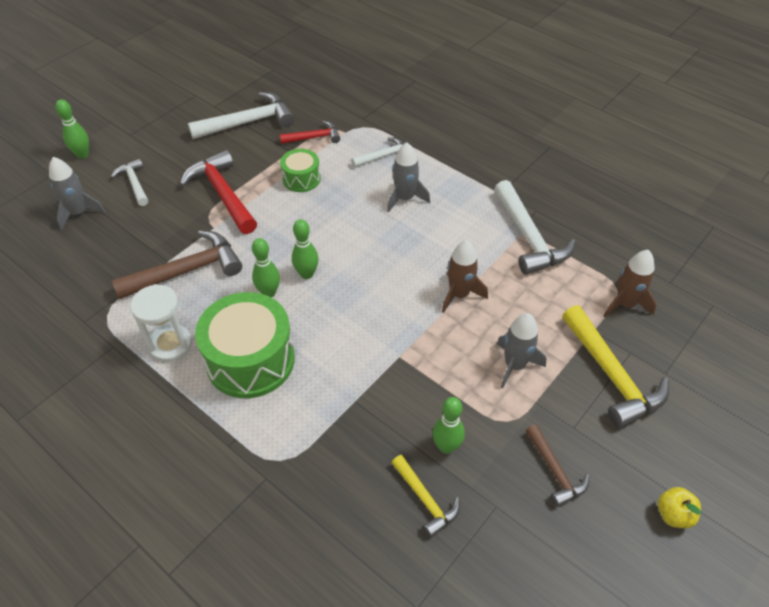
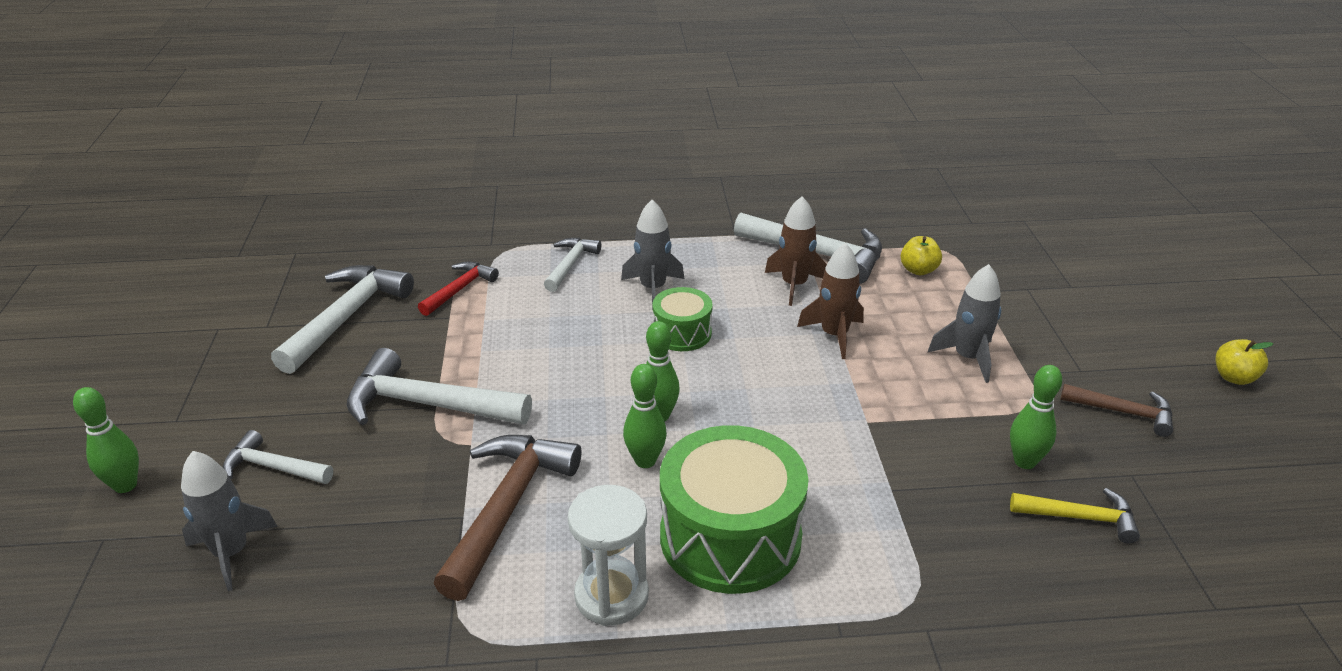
camera: 45 degrees left, 15 degrees down
(222, 193) = (427, 404): red hammer -> white hammer
(301, 179) = (507, 335): green drum -> green drum (682, 333)
(576, 290) = (918, 270): none -> yellow apple
(611, 376) = (1044, 314): yellow hammer -> none
(625, 304) = (968, 257): brown rocket -> brown rocket (794, 285)

